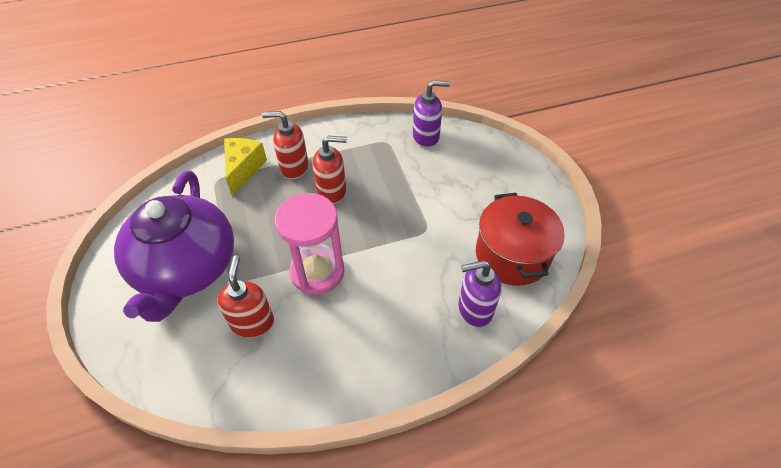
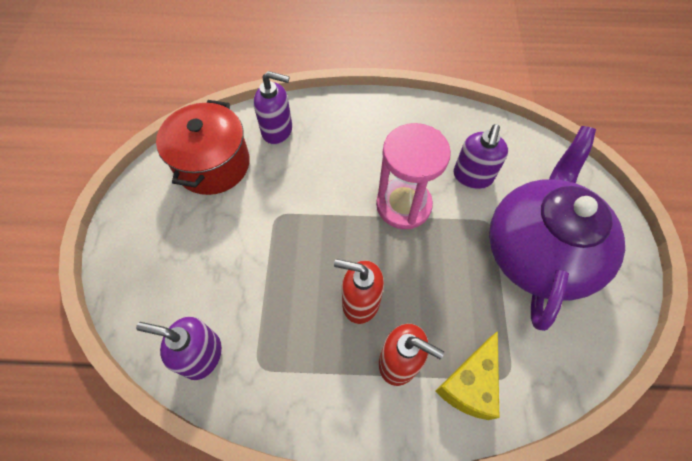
camera: 160 degrees left, 10 degrees up
(252, 322) = (472, 177): red soap dispenser -> purple soap dispenser

